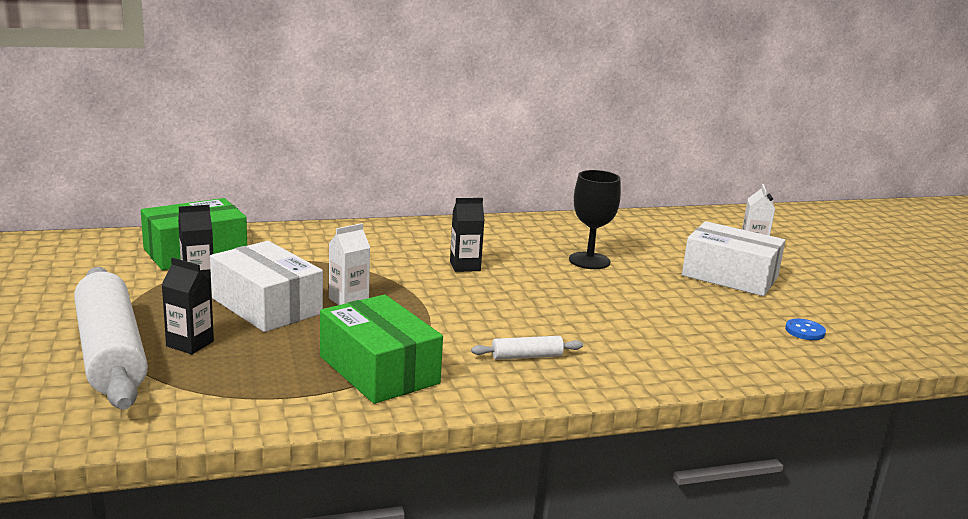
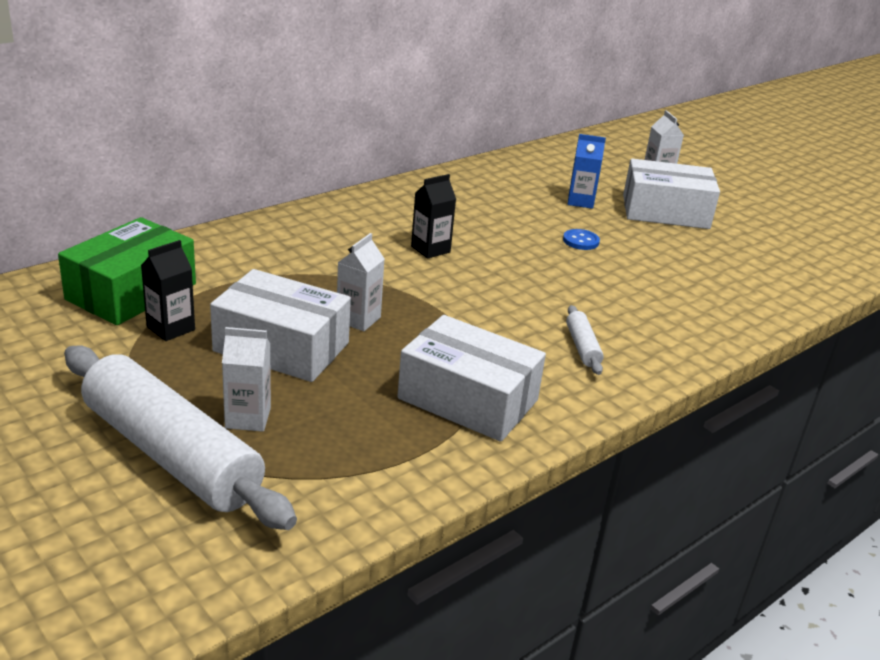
camera: 25 degrees left, 10 degrees up
(190, 344) = (248, 418): black carton -> white carton
(379, 370) = (468, 399): green box -> white box
(527, 356) = (582, 347): white rolling pin -> white rolling pin turned 60 degrees counterclockwise
(589, 261) = (536, 218): black goblet -> none
(648, 256) = (580, 201): none -> blue carton
(805, 331) = (771, 261): blue button -> blue button (580, 241)

